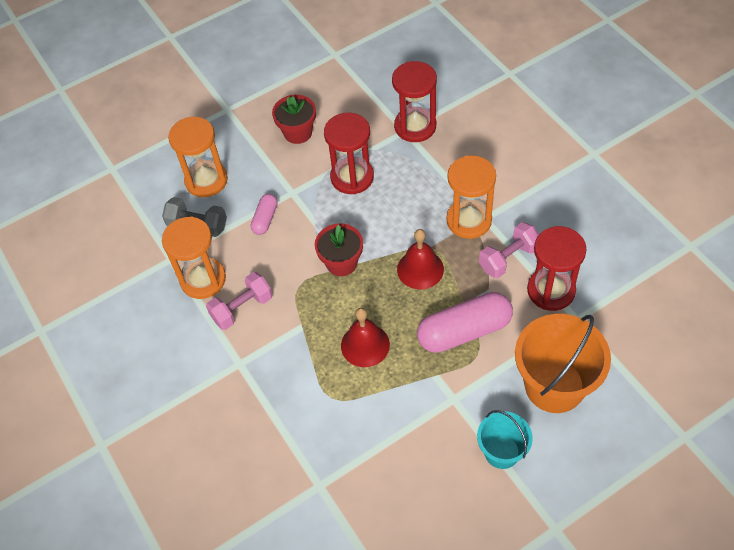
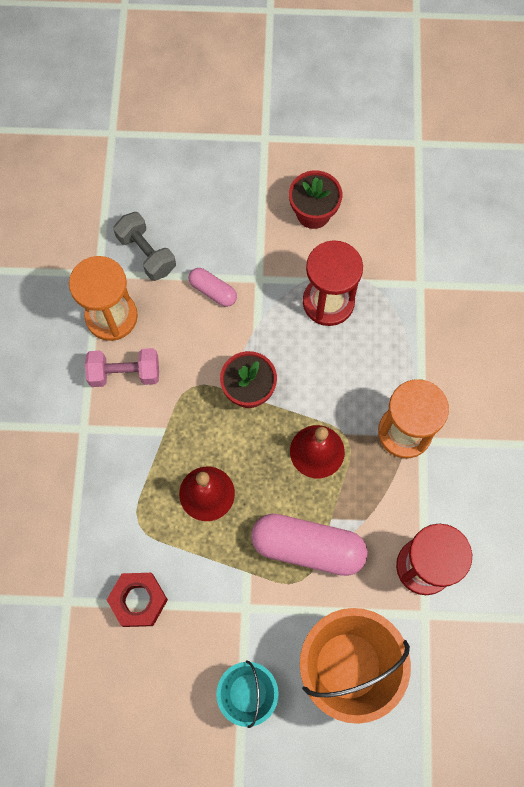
camera: 30 degrees right, 15 degrees up
(206, 180) = (188, 208): orange hourglass -> none
(265, 219) = (213, 291): pink capsule -> pink capsule turned 75 degrees clockwise
(373, 447) = (138, 600): none -> red nut
(415, 126) = (434, 287): red hourglass -> none
(508, 258) = (410, 502): pink dumbbell -> none

